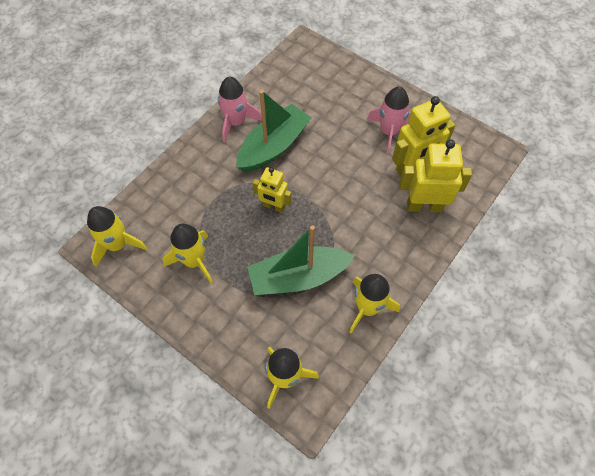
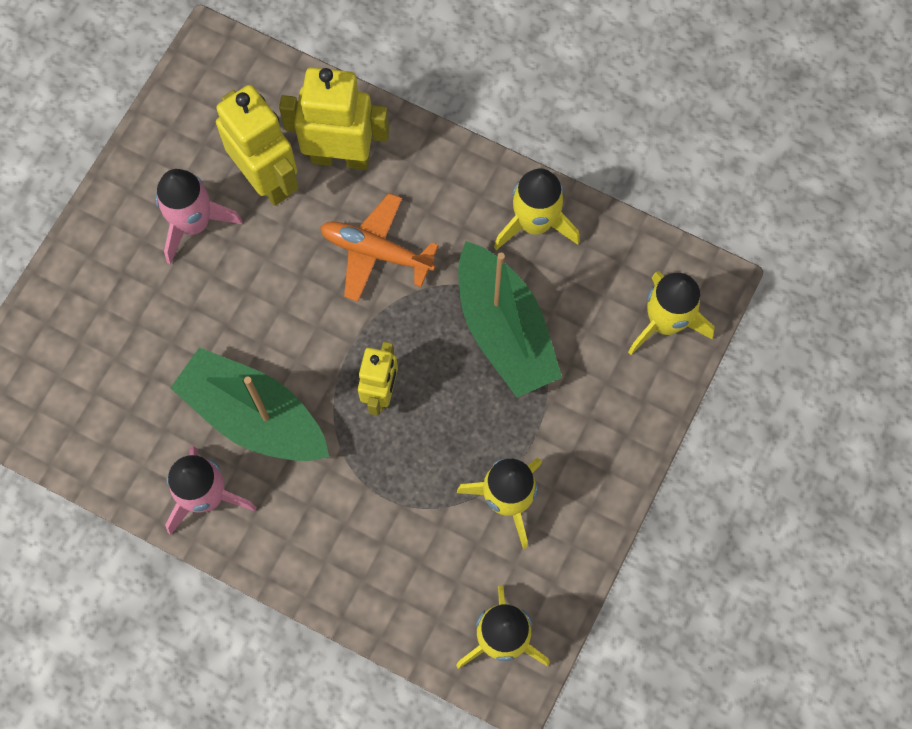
camera: 100 degrees left, 10 degrees up
(360, 216) = (376, 252): none -> orange plane
(424, 206) = (340, 157): yellow robot -> yellow robot turned 105 degrees clockwise

